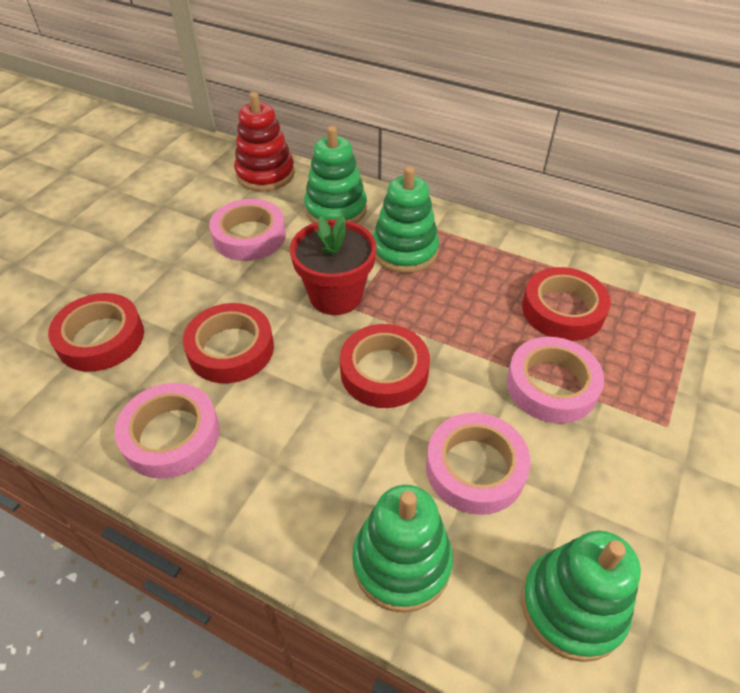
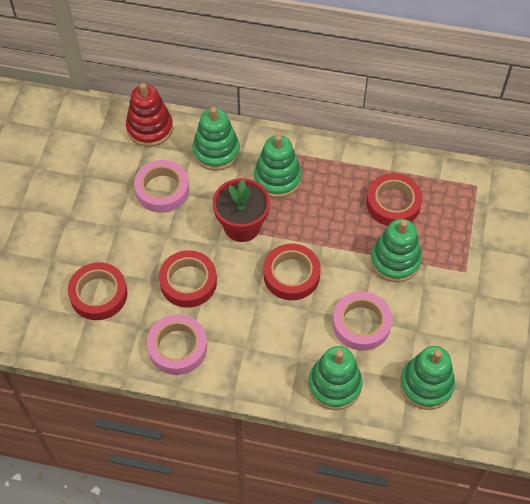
camera: 15 degrees left, 10 degrees up
(551, 385) = (395, 260): pink tape -> green stacking toy

